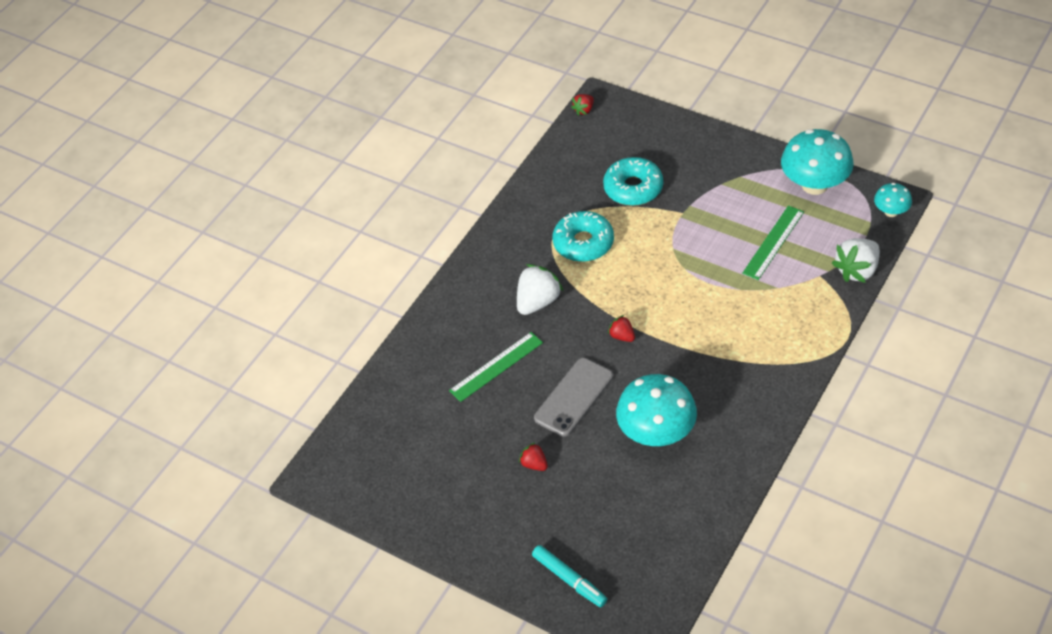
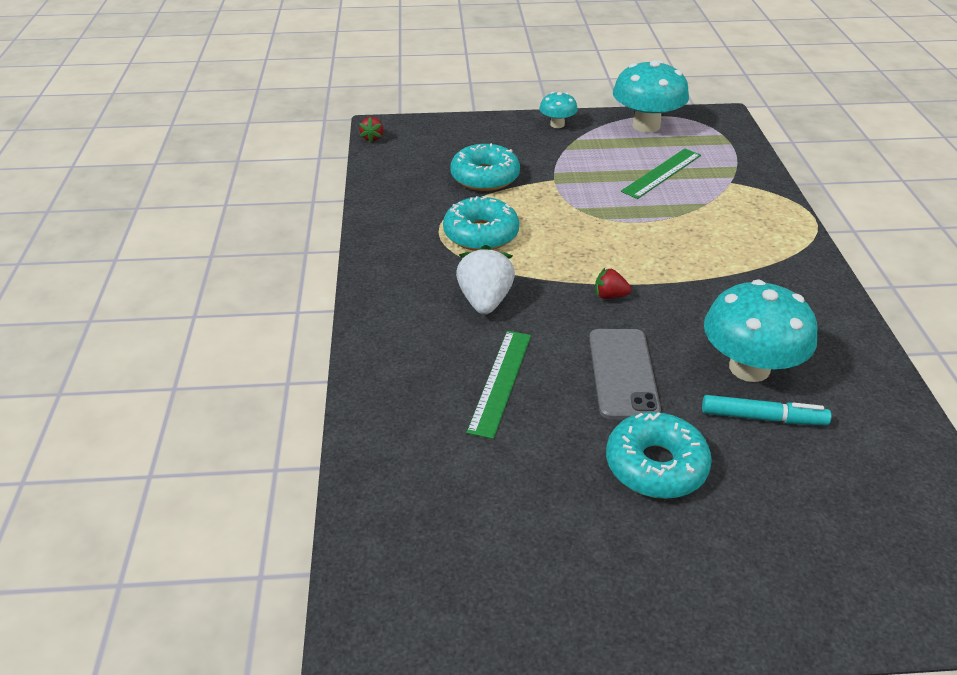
camera: 40 degrees left, 10 degrees down
(534, 464) = (655, 465): red strawberry -> turquoise donut
(569, 579) = (849, 582): turquoise marker -> turquoise marker (763, 417)
(773, 242) = (662, 173): green ruler -> green ruler turned 45 degrees clockwise
(857, 270) = (756, 168): white strawberry -> none
(891, 211) = (729, 123): turquoise mushroom -> turquoise mushroom (557, 124)

